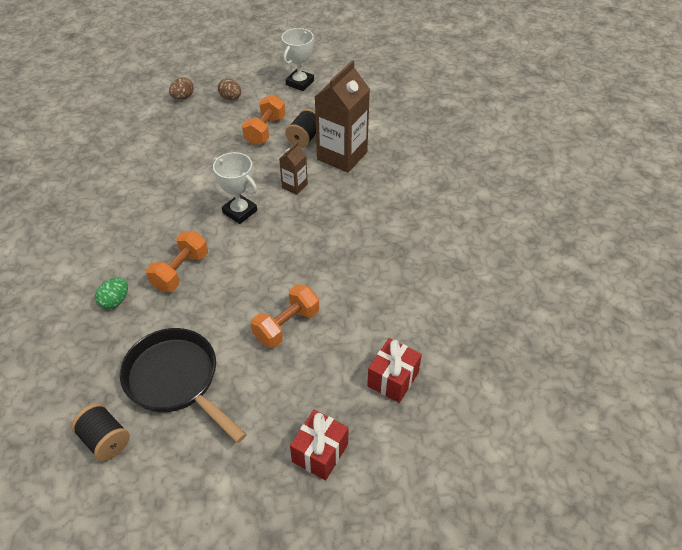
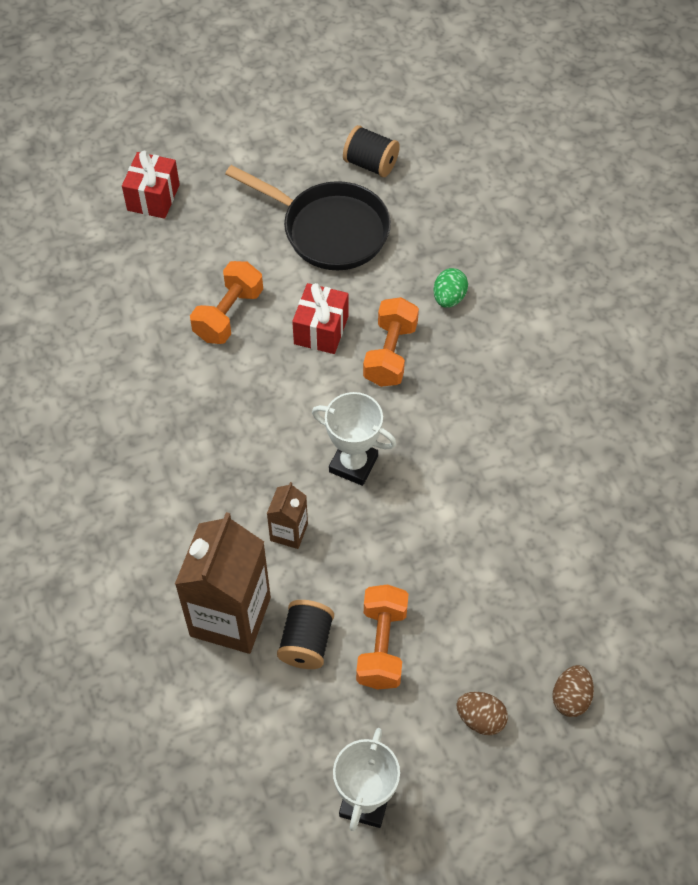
camera: 165 degrees right, 10 degrees up
(393, 379) = (90, 282): red gift -> red gift (321, 330)

